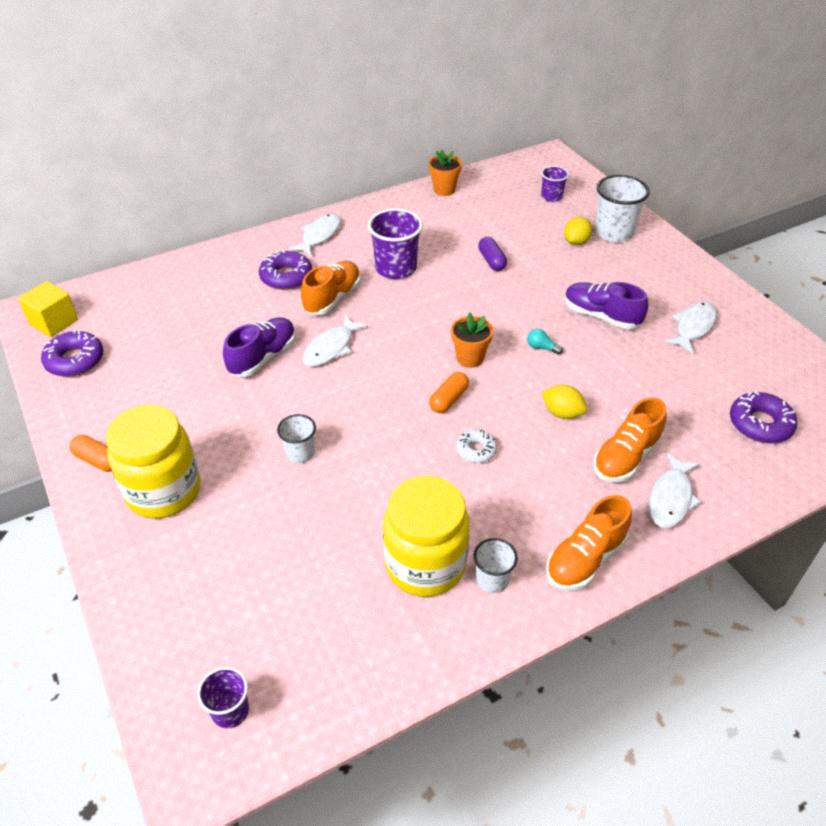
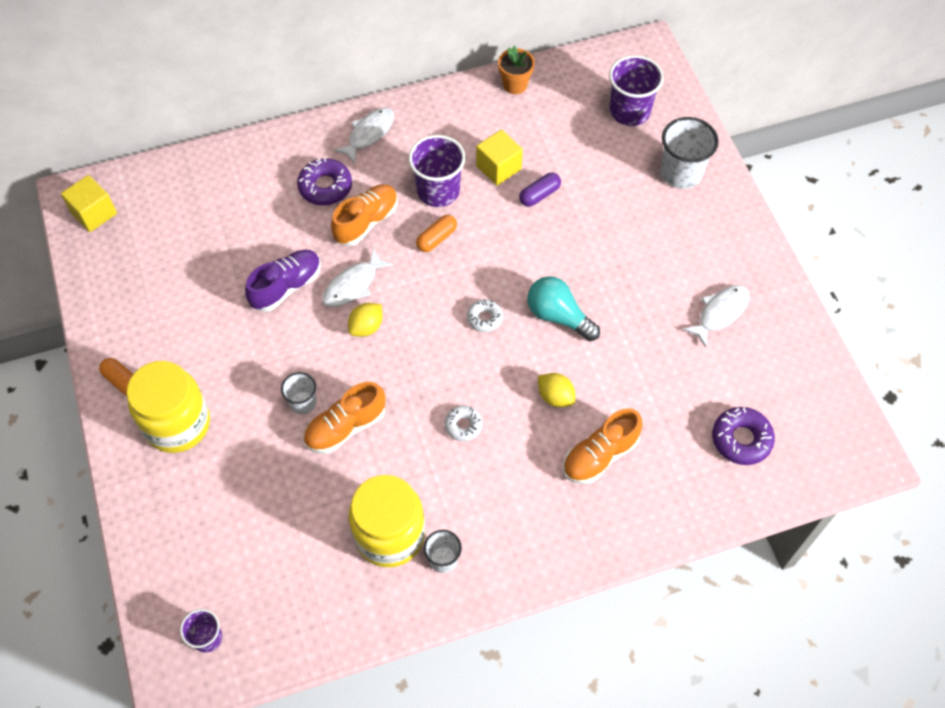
camera: 10 degrees right, 15 degrees up
(75, 360) = (111, 264): purple donut -> none
(447, 246) = (498, 168): none -> yellow cube
(448, 399) = (452, 364): orange capsule -> orange capsule (436, 238)
(470, 358) = (484, 318): orange flower pot -> white donut
(491, 261) = (539, 195): purple capsule -> purple capsule turned 60 degrees clockwise
(541, 348) = (558, 316): turquoise light bulb -> turquoise light bulb, size x2.18
(551, 197) = (629, 111): purple cup -> purple cup, size x1.76
(576, 242) = (636, 181): yellow lemon -> yellow lemon (366, 327)
(585, 559) = (529, 553): orange shoe -> orange shoe (345, 427)
(601, 316) = (630, 285): purple shoe -> none
(671, 498) = (626, 505): white fish -> none

